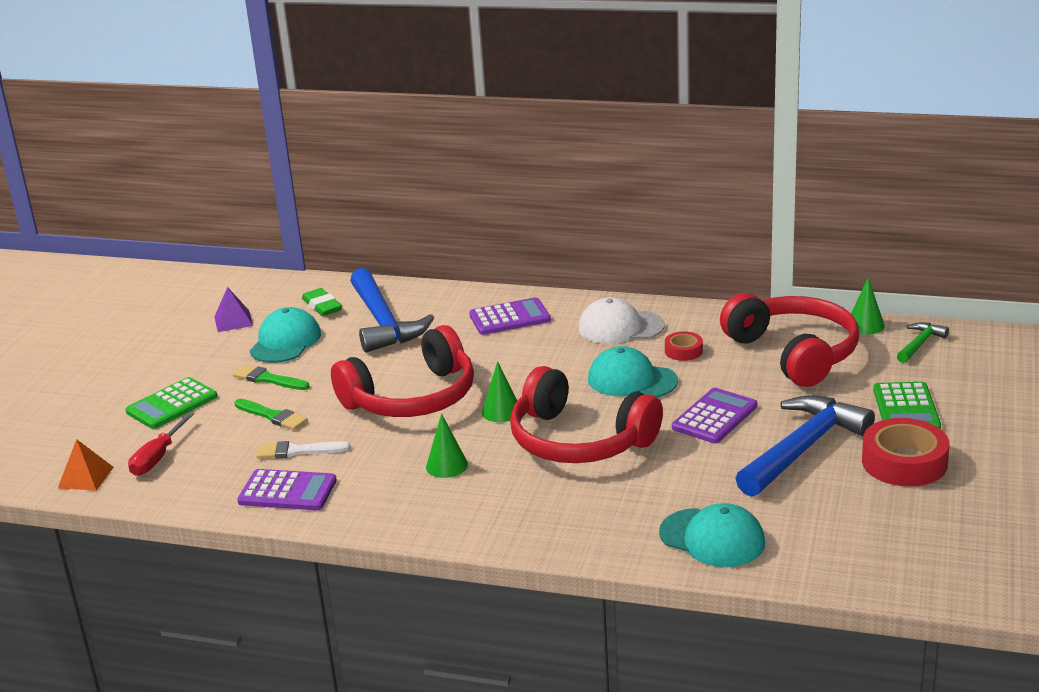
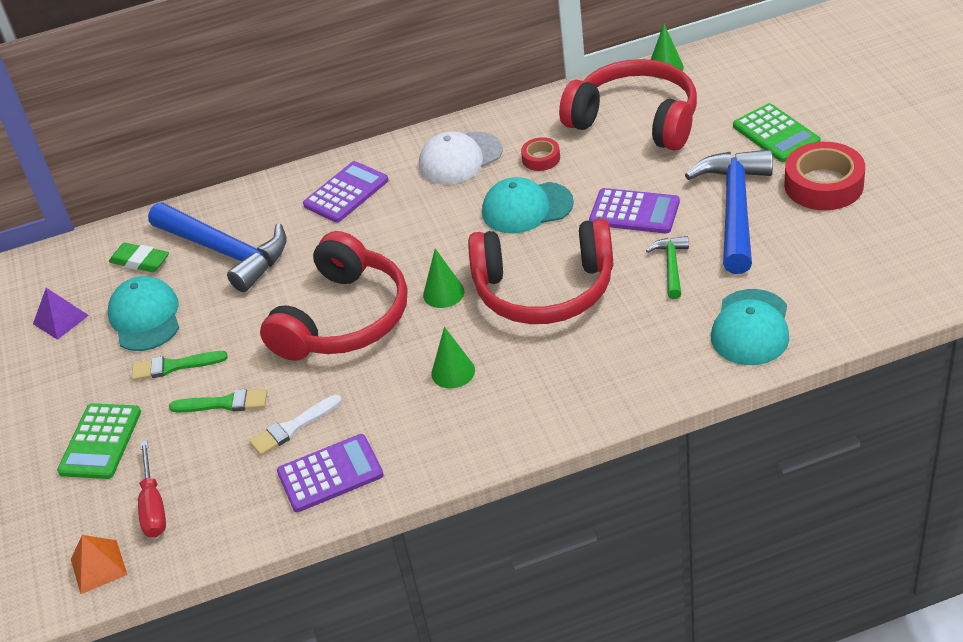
camera: 30 degrees left, 15 degrees up
(712, 538) = (751, 328): turquoise cap -> turquoise cap turned 105 degrees clockwise
(714, 417) = (634, 212): purple calculator -> purple calculator turned 105 degrees clockwise
(920, 344) = (726, 68): green hammer -> green hammer (671, 266)

